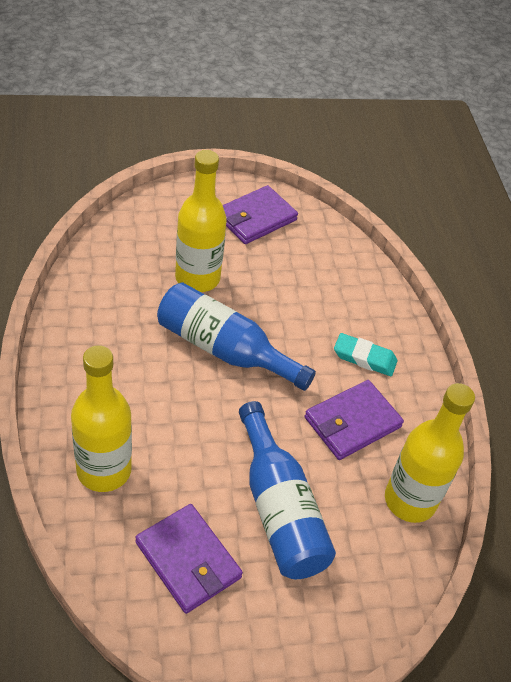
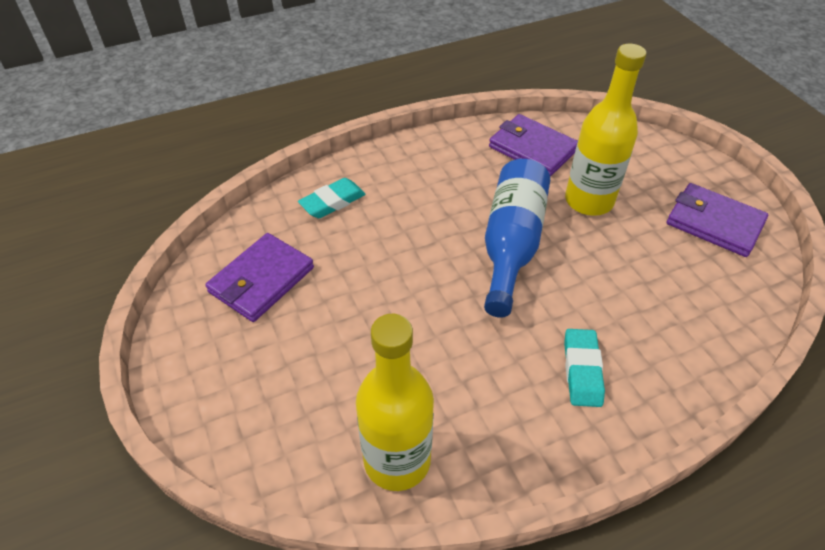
camera: 80 degrees right, 0 degrees up
(104, 470) = (332, 202): yellow bottle -> turquoise eraser
(279, 509) = (339, 335): blue bottle -> none
(352, 422) = (480, 377): purple wallet -> purple wallet (532, 148)

